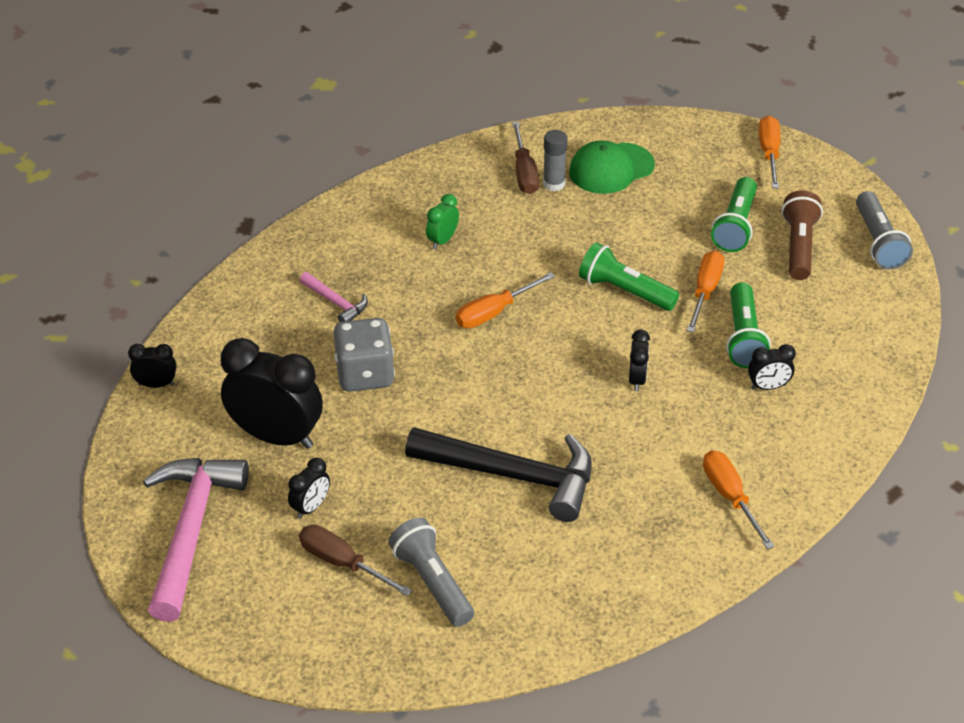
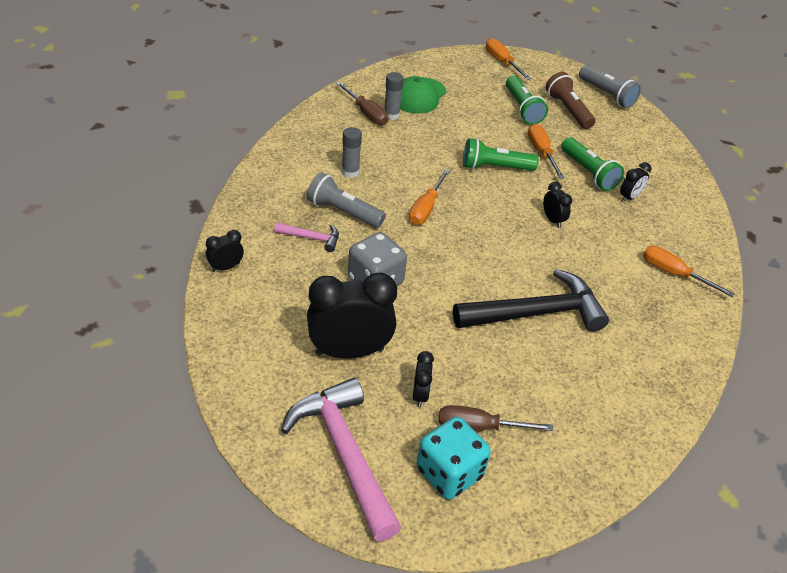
camera: 35 degrees left, 0 degrees up
(156, 384) = (221, 348): black clock -> black clock (226, 267)
(274, 591) = (449, 473): none -> turquoise dice
(432, 582) = (552, 413): grey flashlight -> grey flashlight (343, 212)
(442, 240) = (350, 172): green clock -> grey glue stick

